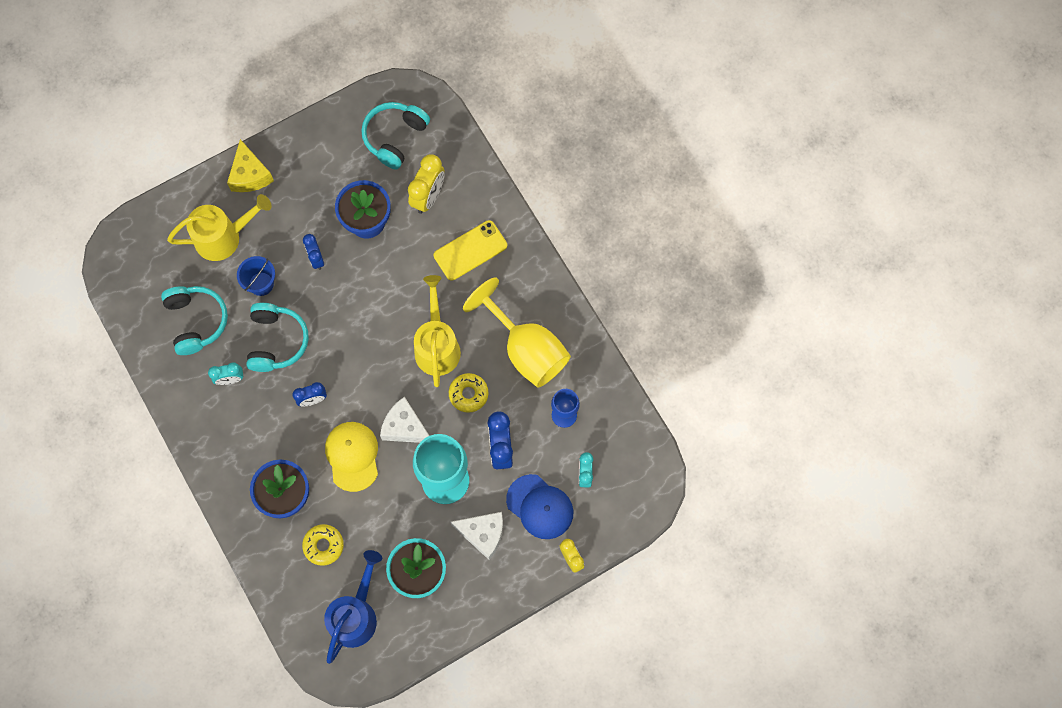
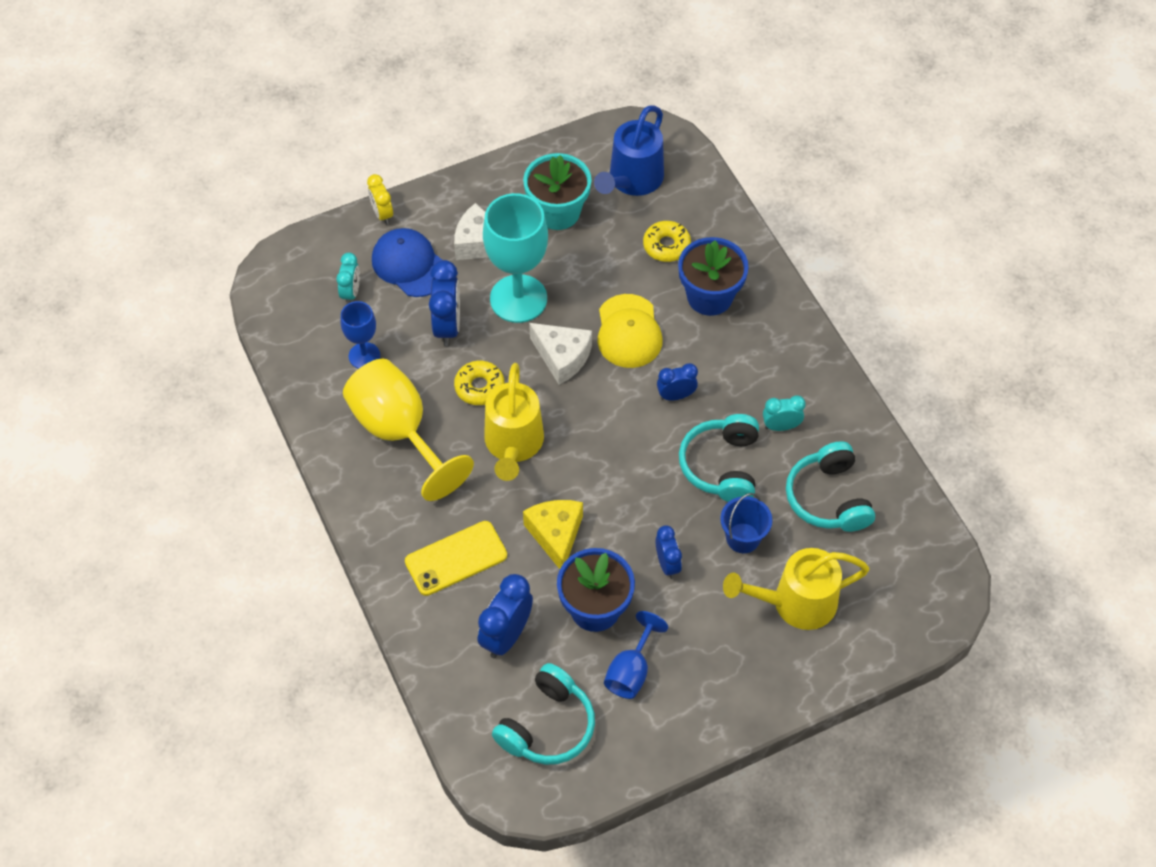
camera: 175 degrees left, 15 degrees down
(250, 175) = (760, 687): yellow cheese -> yellow cheese (556, 535)
(340, 179) = (631, 671): none -> blue goblet
(428, 197) = (506, 635): yellow clock -> blue clock

